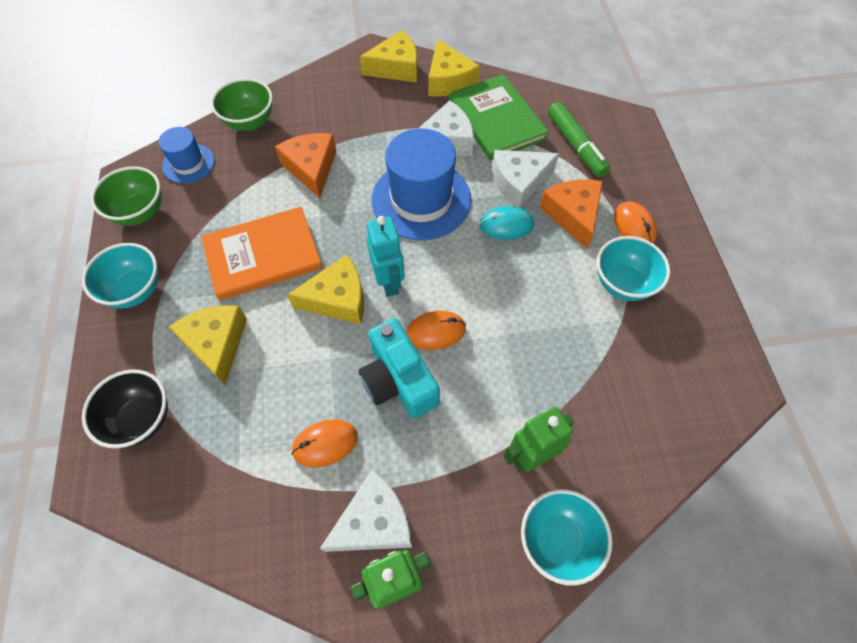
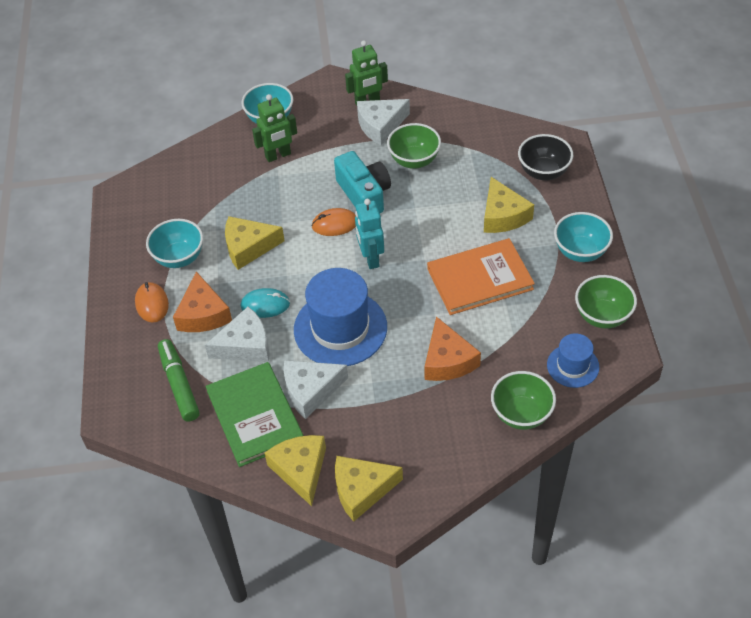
camera: 175 degrees left, 10 degrees down
(325, 444) = (414, 160): orange mouse -> green bowl
(338, 299) = (412, 246): yellow cheese -> yellow cheese (248, 247)

